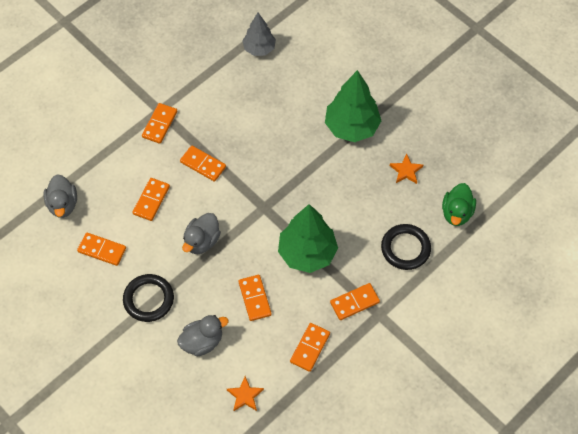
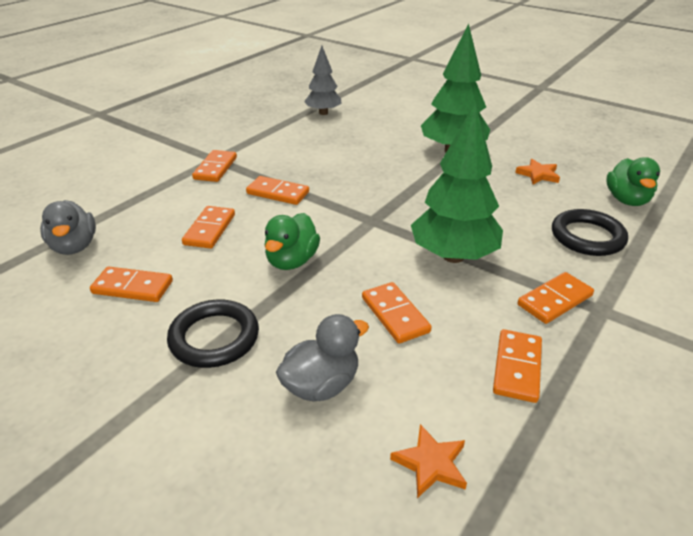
camera: 10 degrees left, 25 degrees down
(202, 241) = (292, 261): grey duck -> green duck

